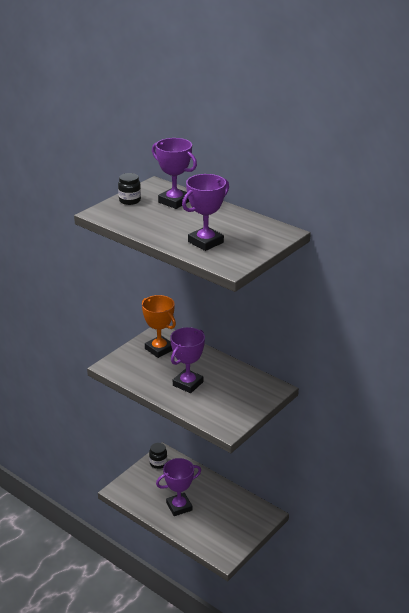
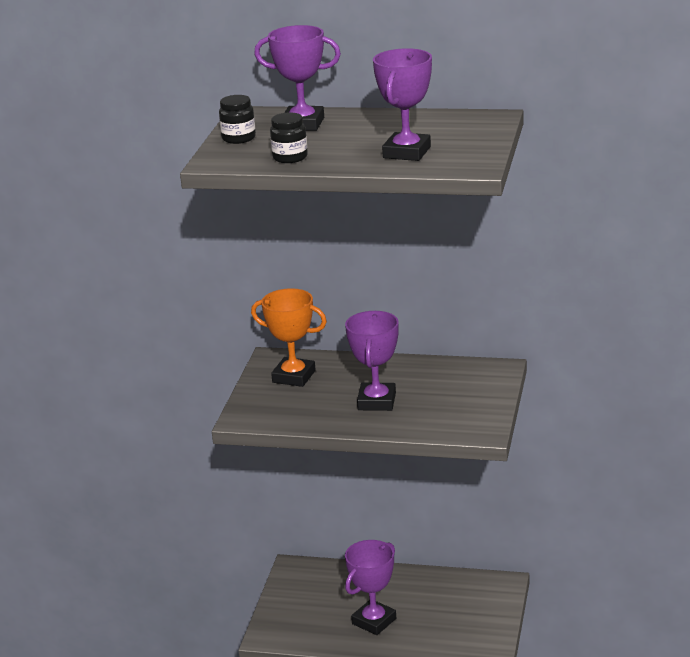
camera: 25 degrees left, 5 degrees down
(158, 463) = (297, 581): black jar -> black jar (290, 157)

